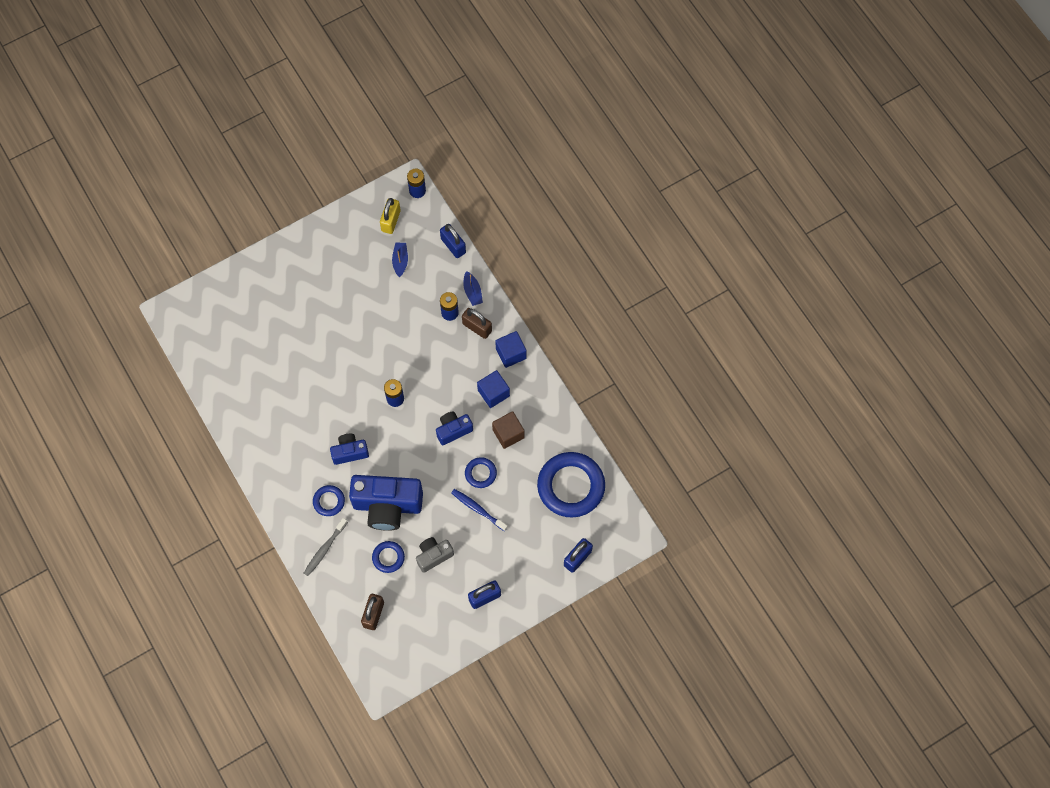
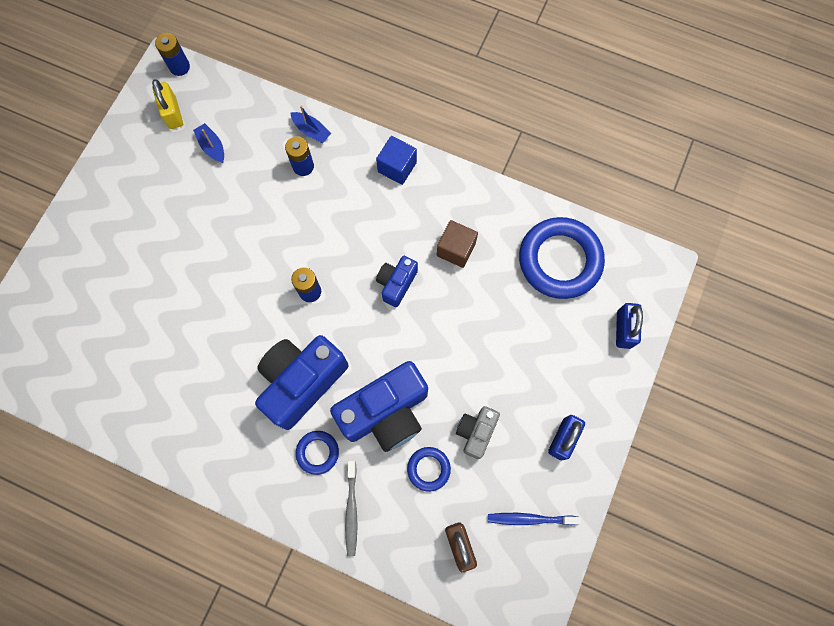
camera: 35 degrees left, 5 degrees up
(350, 452) = (302, 382): blue camera -> blue camera, size x1.90
(453, 246) = (257, 98): blue padlock -> none
(477, 327) = (342, 163): brown padlock -> none
(478, 509) = (484, 349): blue toothbrush -> blue toothbrush (530, 519)
(480, 473) = (458, 309): blue ring -> none
(493, 393) = (409, 218): blue cube -> none

